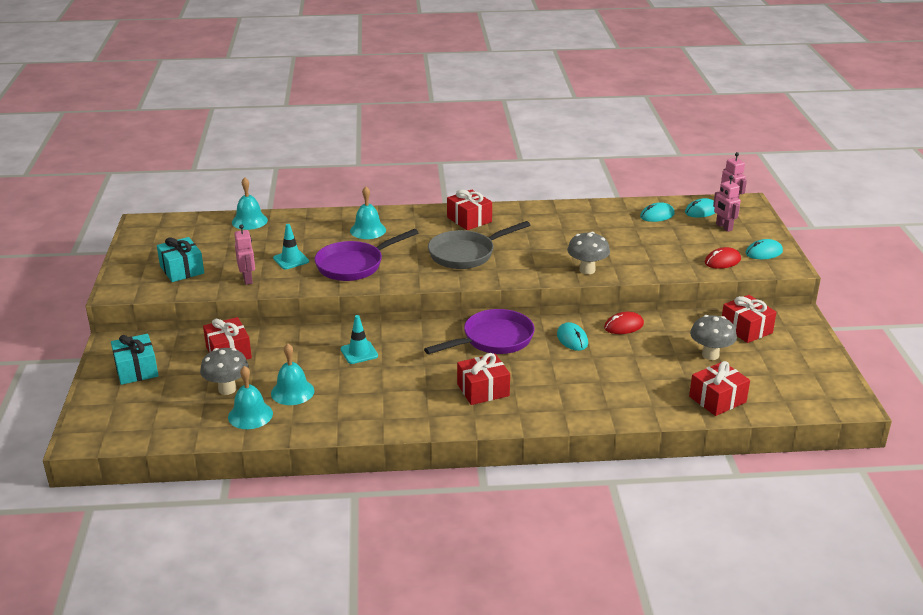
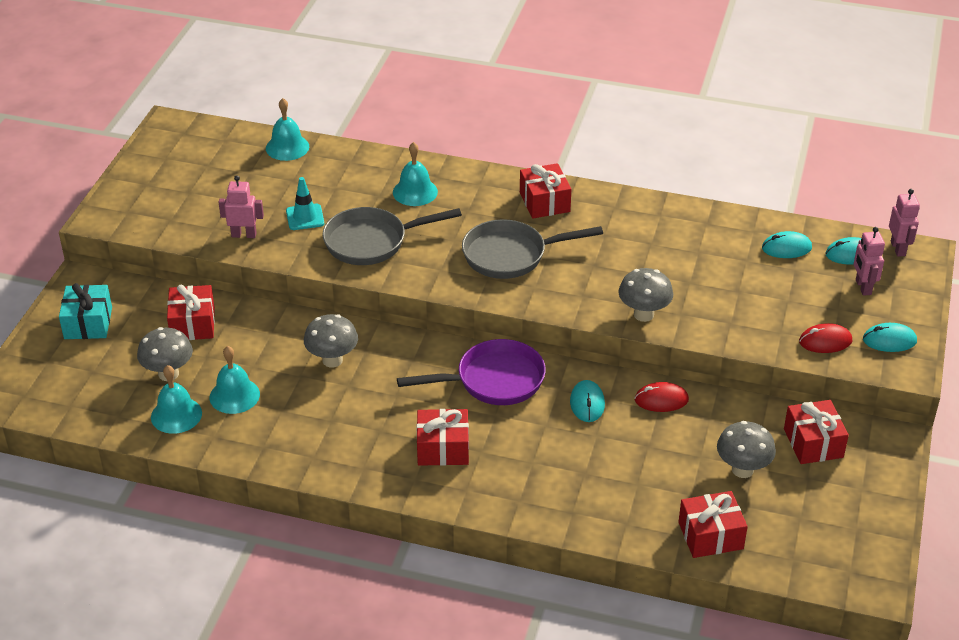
camera: 20 degrees right, 10 degrees up
(182, 270) = (180, 204): turquoise gift -> none
(248, 279) = (244, 235): pink robot -> pink robot turned 90 degrees counterclockwise
(354, 265) = (372, 242): purple pan -> grey pan
(359, 352) = (332, 360): turquoise traffic cone -> grey mushroom

